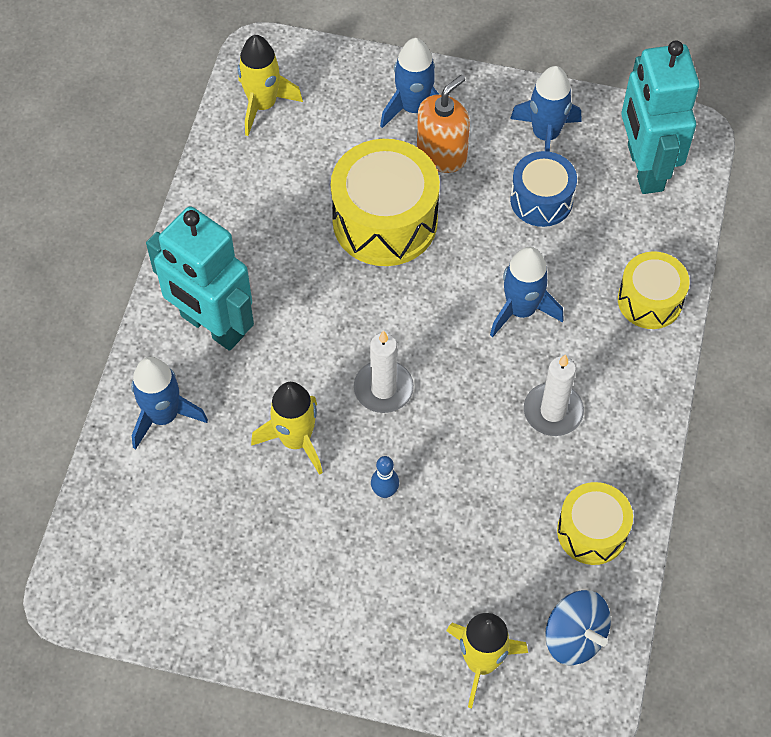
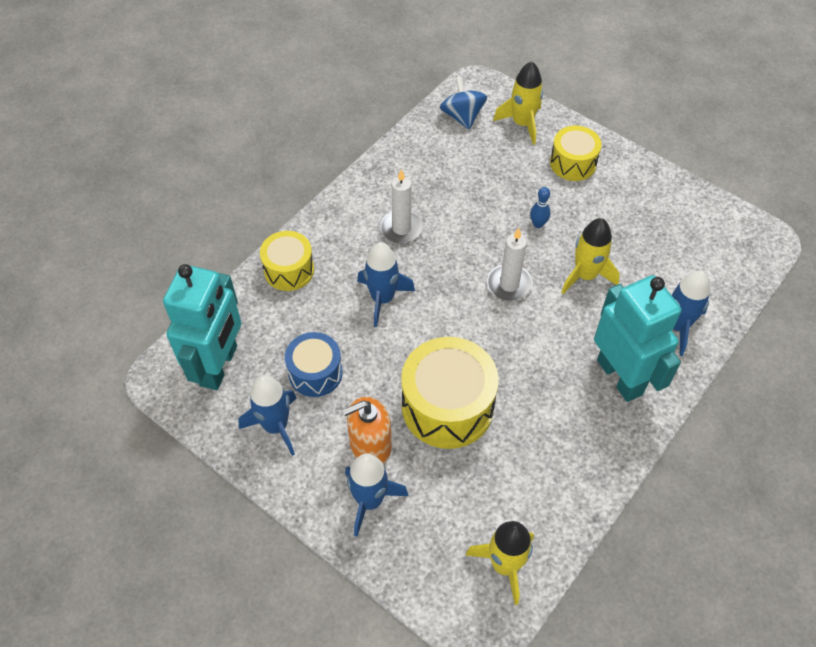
camera: 155 degrees left, 5 degrees down
(592, 532) = (420, 159): yellow drum -> yellow drum (573, 163)

